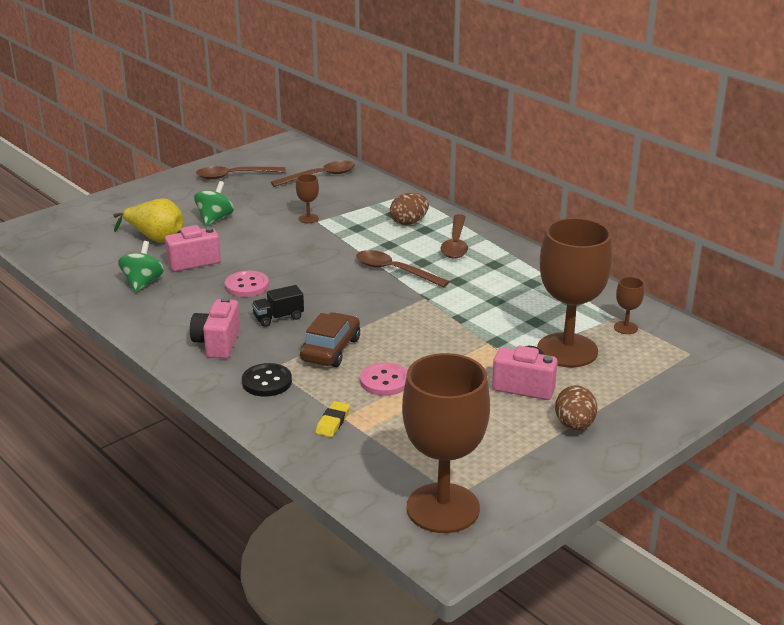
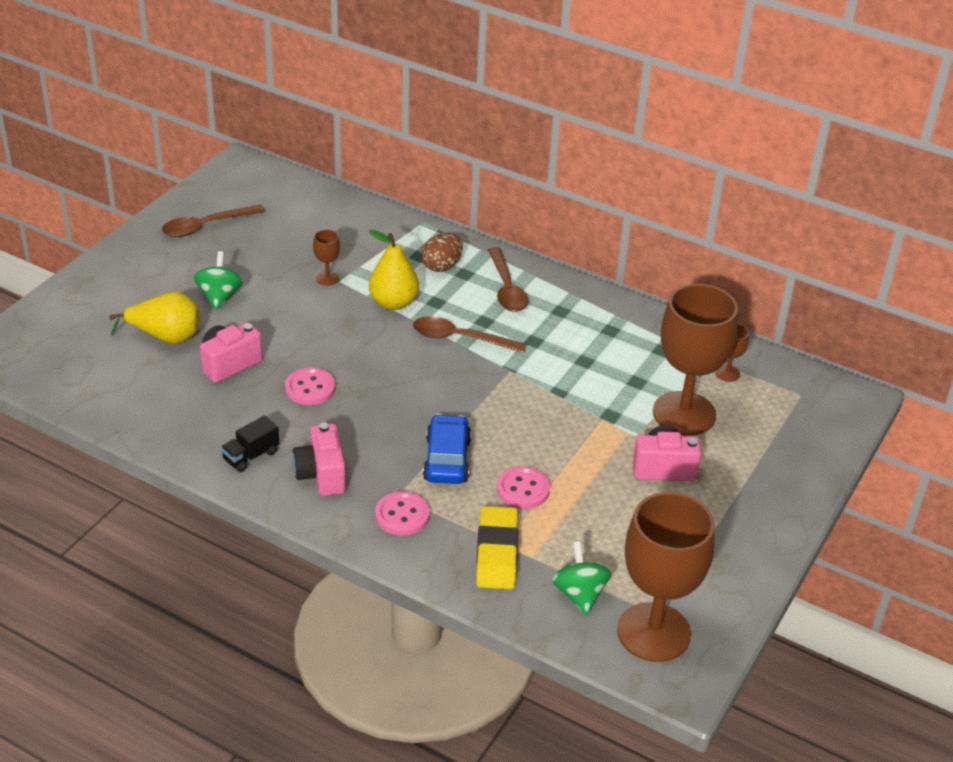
camera: 20 degrees left, 10 degrees up
(143, 283) = (189, 405): green spinning top -> green spinning top (579, 594)
(267, 382) = (402, 515): black button -> pink button
(278, 318) = (369, 427): black truck -> black truck (251, 456)
(320, 176) = (307, 211): brown spoon -> none
(331, 350) = (447, 459): brown car -> blue car
(333, 422) = (497, 552): yellow eraser -> yellow eraser, size x1.89
(353, 240) = (393, 303): none -> yellow pear
(574, 425) = (731, 507): brown egg -> none

